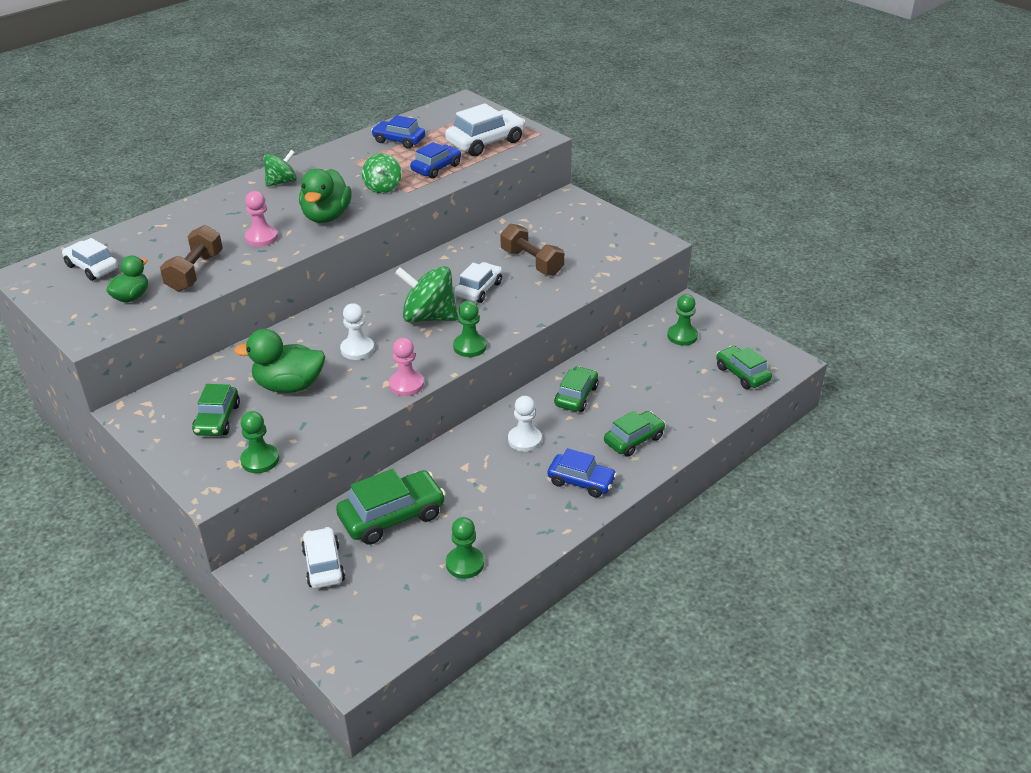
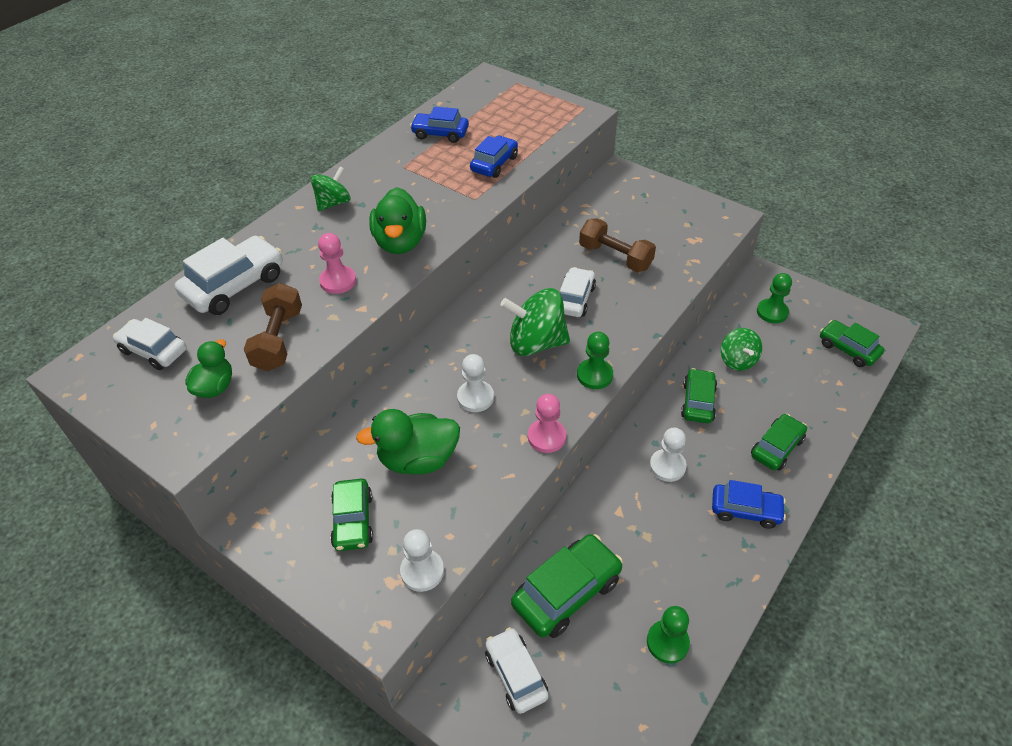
camera: 10 degrees left, 10 degrees up
(260, 460) = (422, 571): green pawn -> white pawn
(383, 187) = (447, 196): green spinning top -> green spinning top (737, 360)
(485, 142) = (532, 125): white car -> white car (235, 285)

